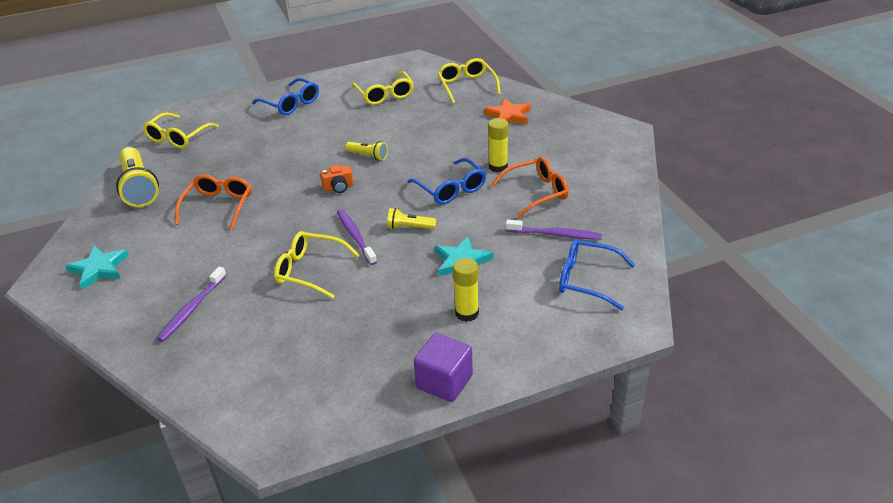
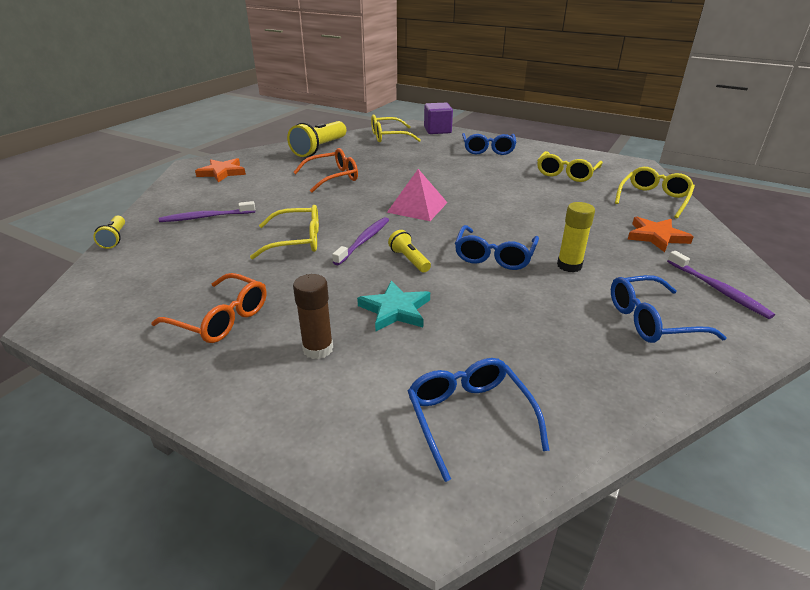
camera: 50 degrees right, 5 degrees down
(99, 269) = (222, 172): turquoise star -> orange star
(310, 270) = (297, 241): yellow glasses -> yellow glasses turned 105 degrees clockwise
(338, 187) = (417, 207): orange camera -> pink pyramid
(368, 156) = (476, 201): yellow flashlight -> yellow flashlight (114, 239)
(444, 382) = (195, 383): purple cube -> purple cube (437, 130)
(467, 313) = (318, 349): yellow glue stick -> brown glue stick
(536, 192) = (568, 307): orange glasses -> orange glasses (221, 318)
(555, 234) = (518, 353): purple toothbrush -> purple toothbrush (718, 290)
(579, 172) = (651, 320): none -> blue glasses

